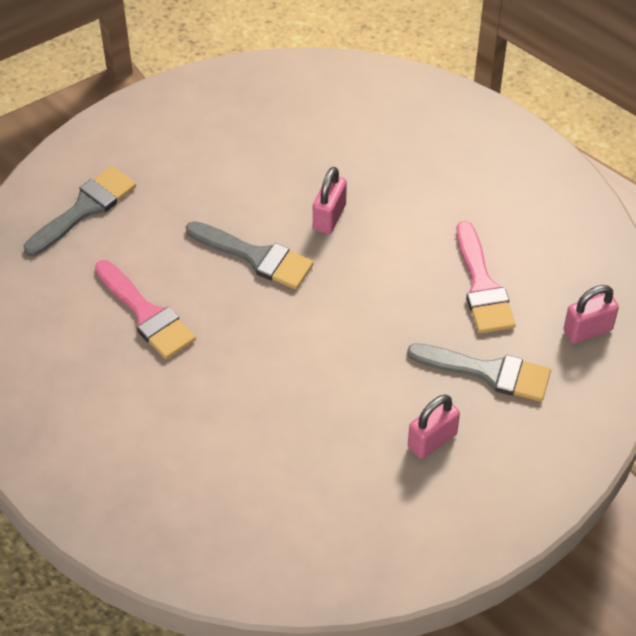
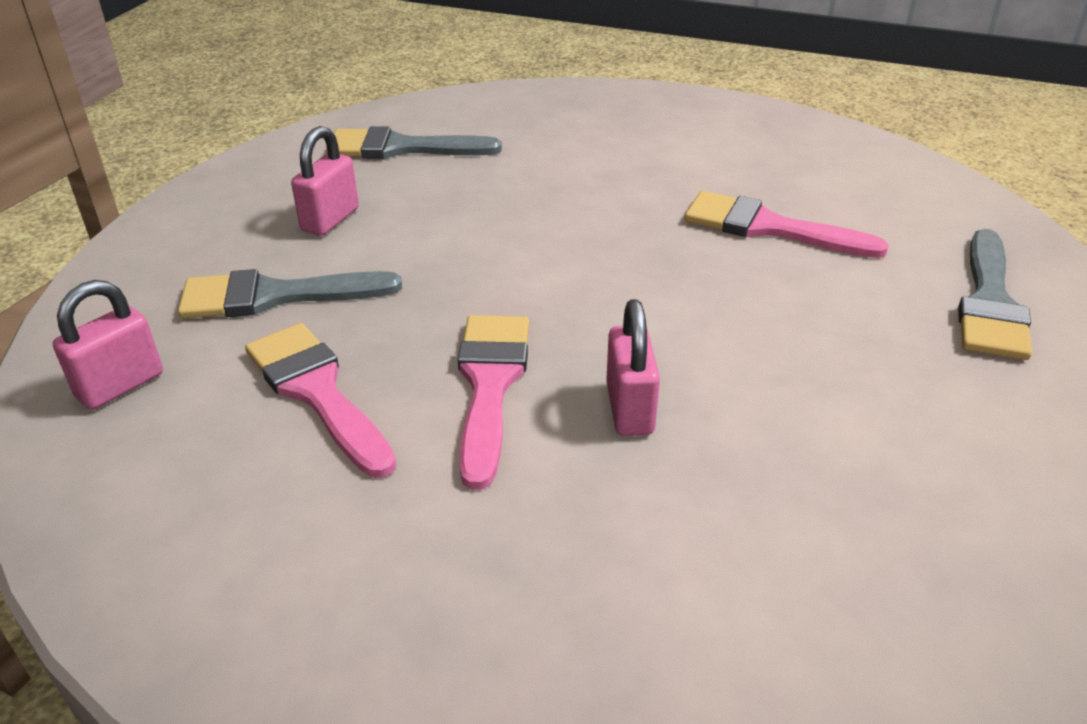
camera: 155 degrees right, 15 degrees down
(256, 257) = (694, 322): grey brush -> grey brush (401, 148)
(390, 257) = (490, 385): none -> pink brush

